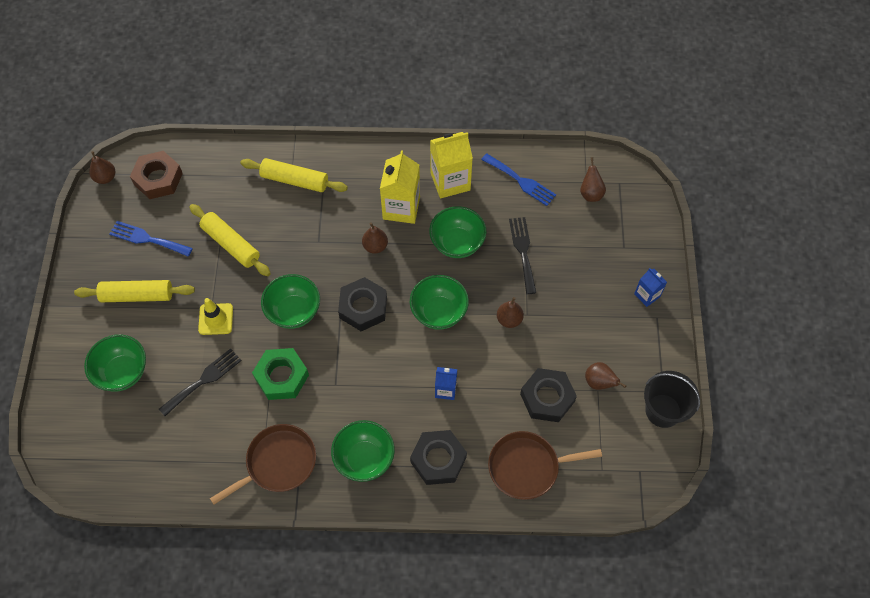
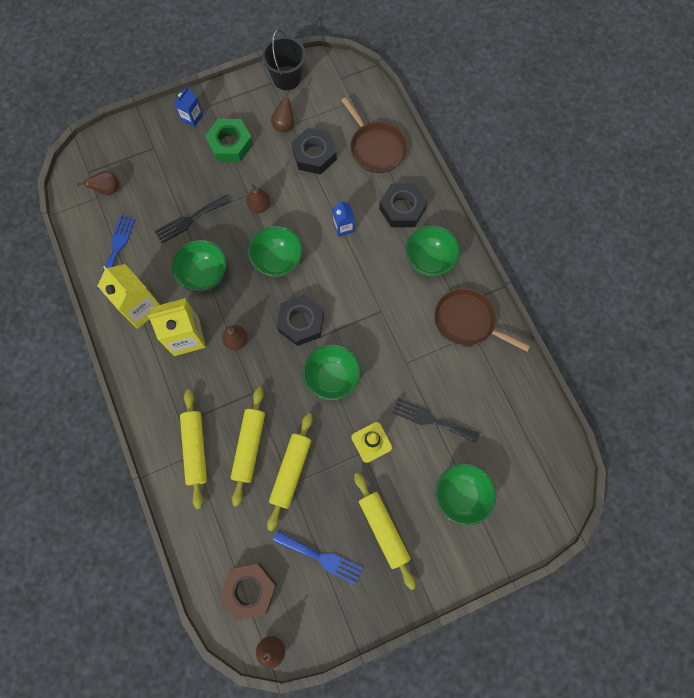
camera: 115 degrees left, 10 degrees up
(147, 239) = (321, 558): blue fork -> blue fork turned 60 degrees counterclockwise
(272, 221) = (249, 447): none -> yellow rolling pin
(281, 377) = (395, 357): green nut -> green nut (230, 144)

